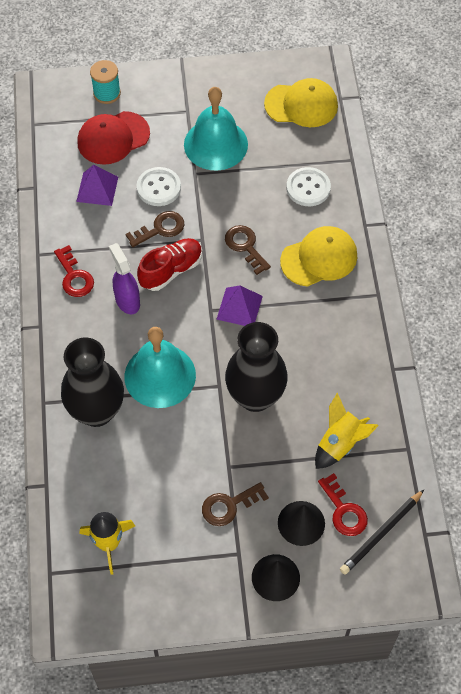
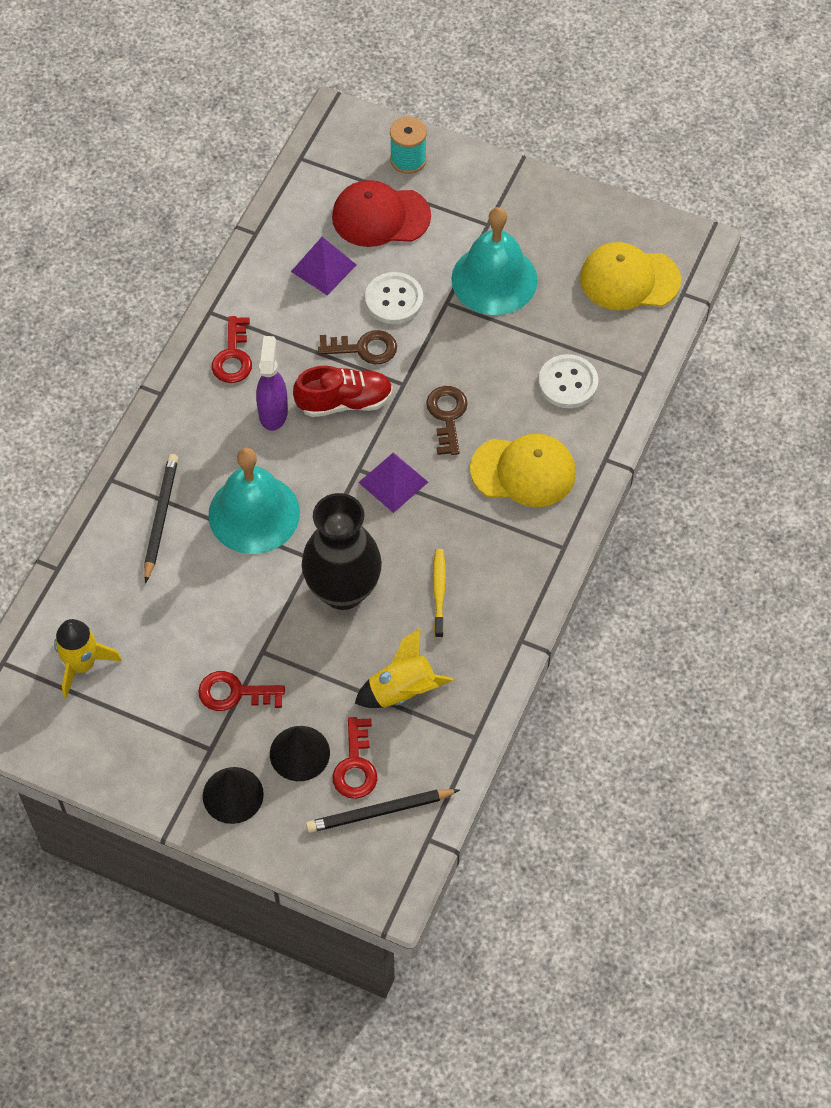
camera: 30 degrees right, 0 degrees up
(96, 411) = (160, 517): black vase -> black pencil
(229, 506) = (234, 693): brown key -> red key
(301, 105) = (629, 279): yellow cap -> yellow cap turned 150 degrees clockwise
(319, 365) = (439, 592): none -> yellow toothbrush

